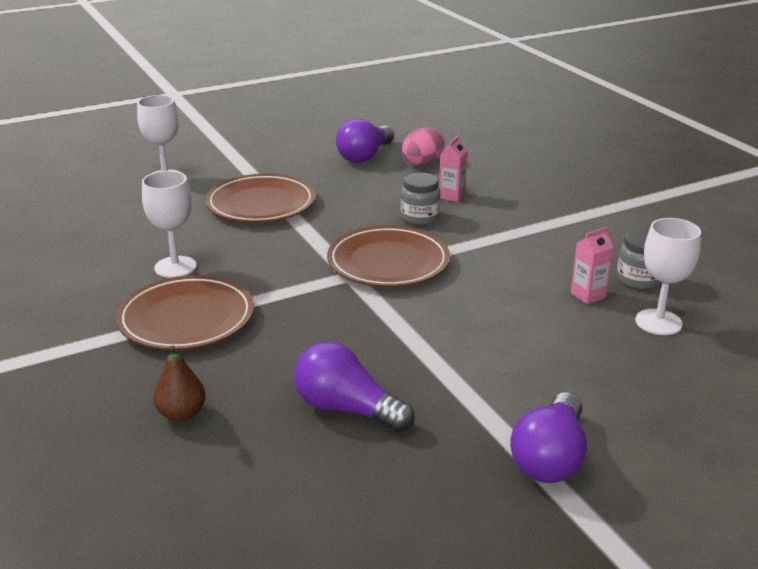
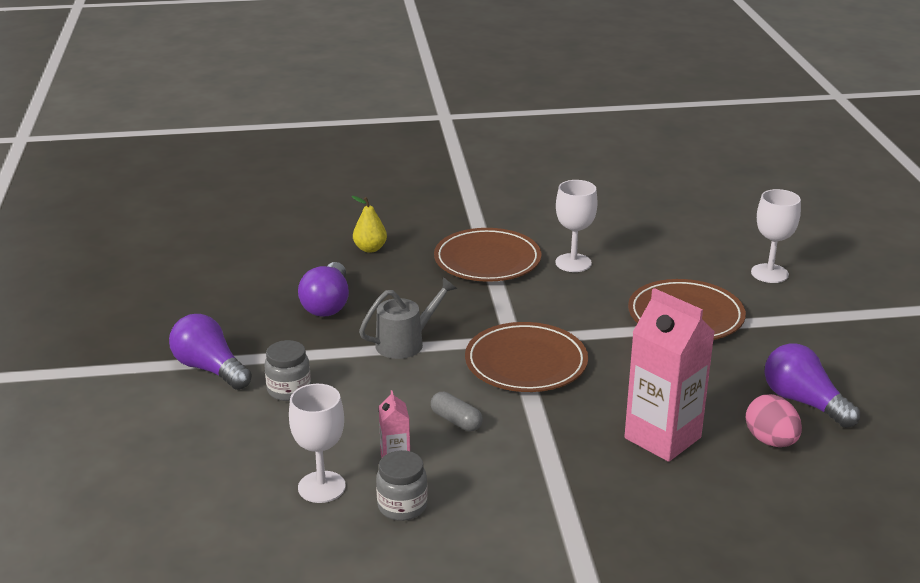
camera: 110 degrees right, 0 degrees up
(181, 414) = (370, 249): brown pear -> yellow pear
(347, 409) = (327, 304): purple light bulb -> purple light bulb turned 135 degrees clockwise
(396, 333) = (406, 342): none -> grey watering can
(420, 218) = (614, 402): grey jar -> grey jar (289, 390)
(451, 196) = (662, 438): pink carton -> pink carton, size x2.14
(505, 279) = (456, 421): none -> grey capsule

